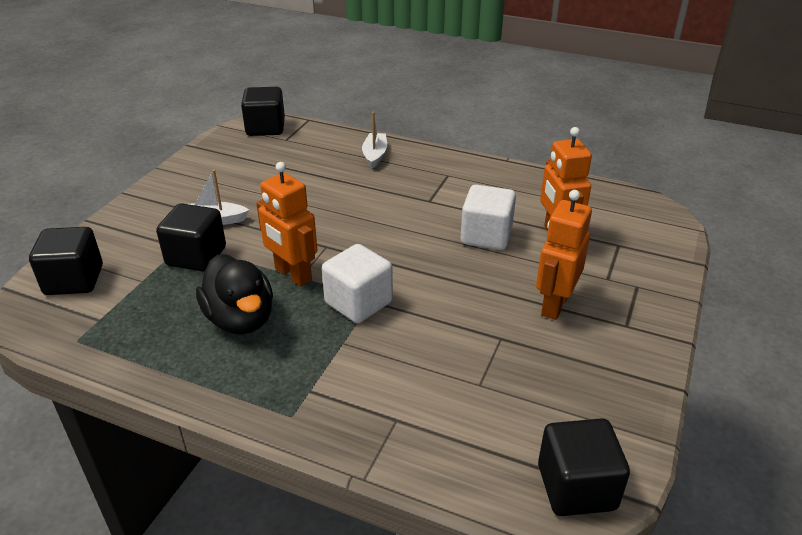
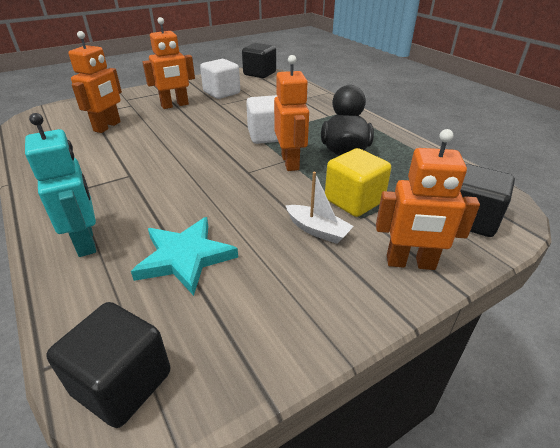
camera: 145 degrees left, 0 degrees up
(130, 224) = (410, 263): none -> orange robot
(196, 256) = (354, 201): black cube -> yellow cube
(297, 171) = (185, 257): none -> turquoise star
(375, 155) = (86, 242): white boat -> turquoise robot
(486, 236) = (142, 140): white cube -> white cube (221, 93)

